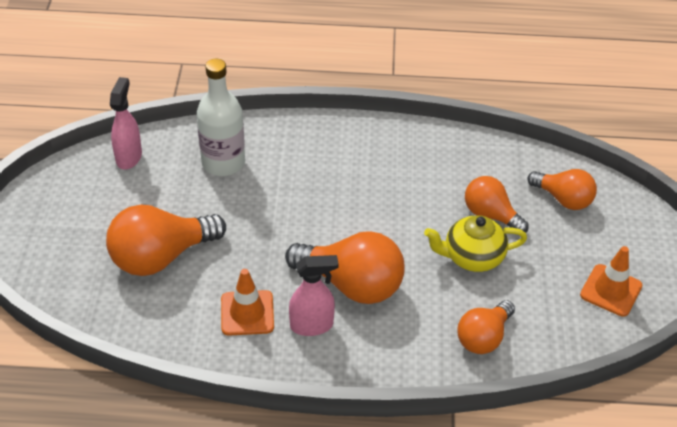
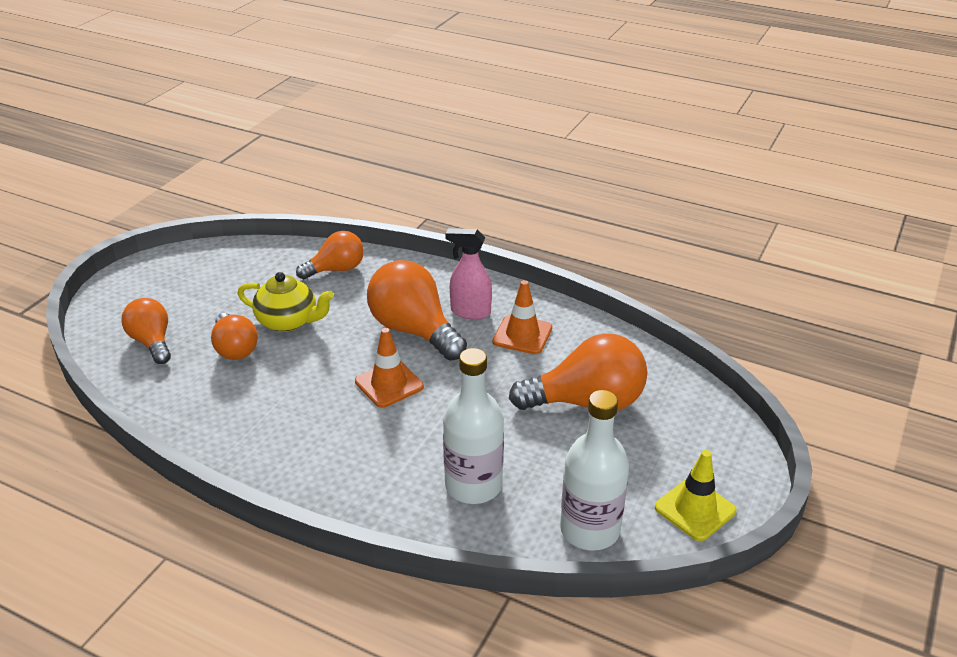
camera: 155 degrees left, 10 degrees down
(55, 192) = (695, 509): none -> yellow traffic cone
(129, 157) = (590, 530): pink spray bottle -> white bottle
(611, 290) = (202, 270): orange traffic cone -> orange traffic cone (389, 384)

